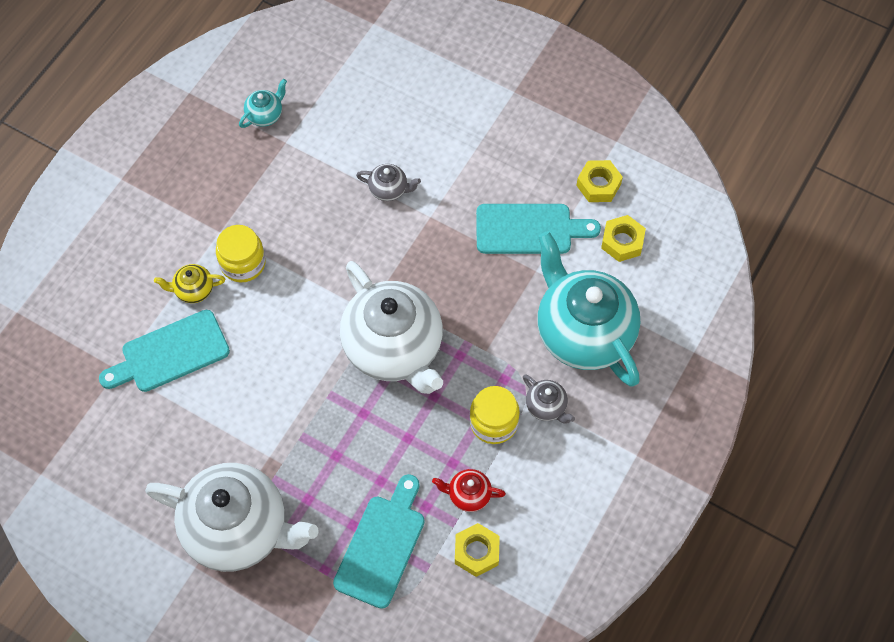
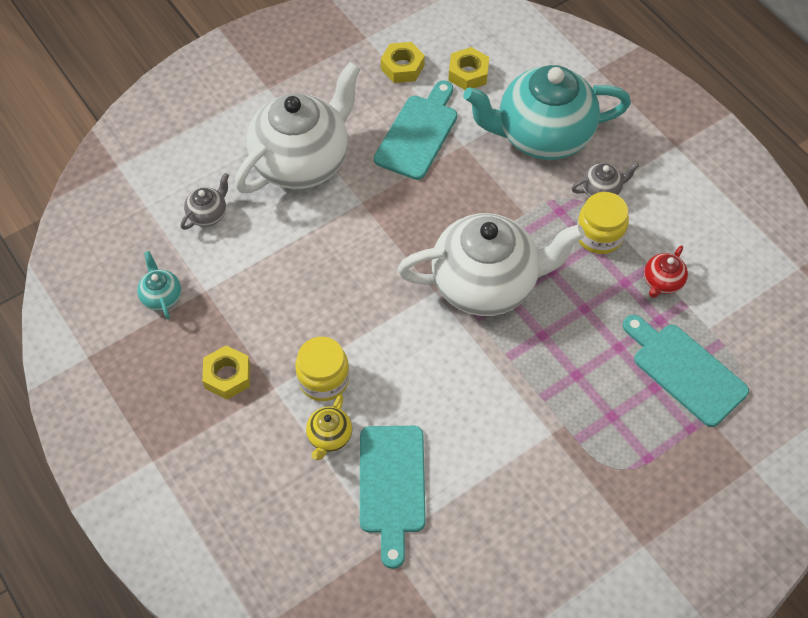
camera: 65 degrees left, 5 degrees down
(238, 529) = (618, 490): white teapot -> white teapot (302, 161)
(389, 189) = (313, 224): grey teapot -> grey teapot (208, 214)
(476, 552) = (720, 297): yellow nut -> yellow nut (227, 376)

